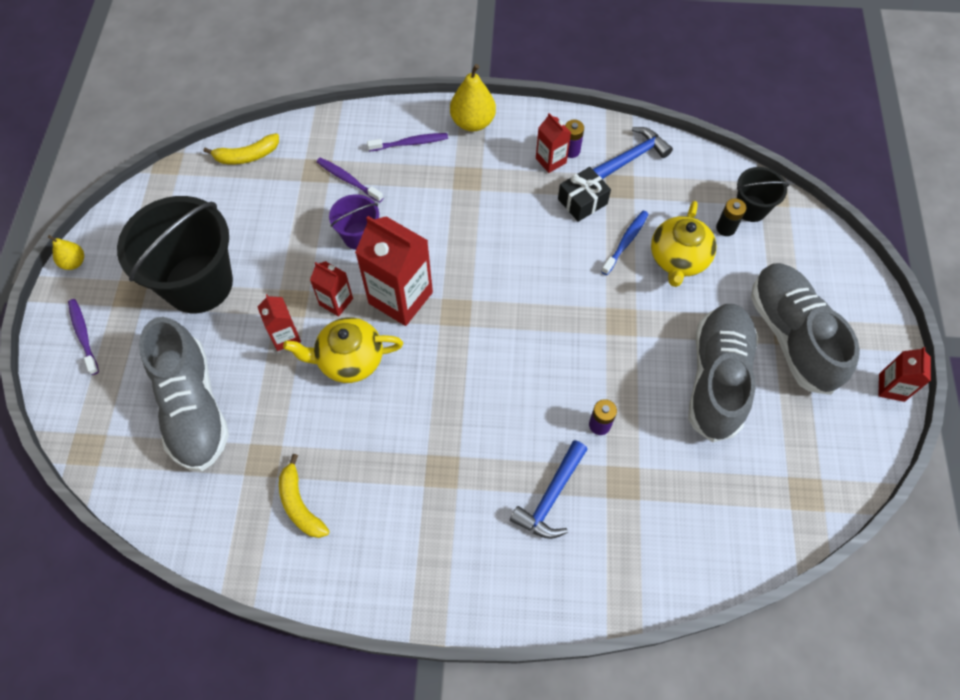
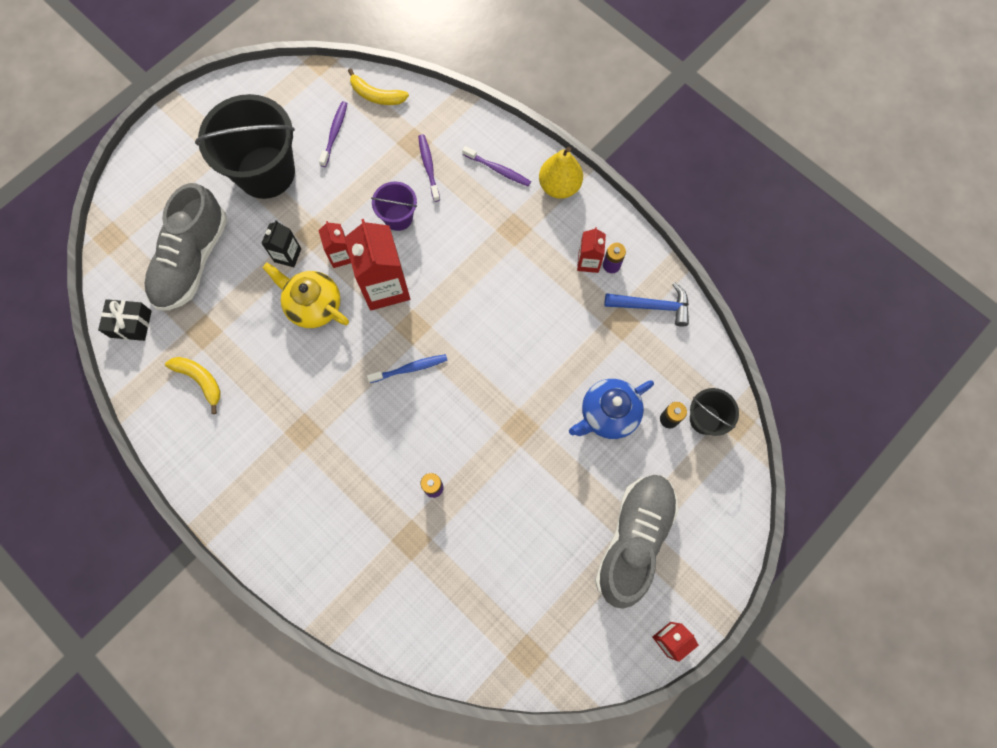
camera: 40 degrees right, 10 degrees up
(74, 262) = (203, 96): yellow pear -> none
(83, 335) = (168, 155): purple toothbrush -> purple toothbrush (334, 133)
(285, 336) = (287, 255): red carton -> black carton
(300, 504) = (200, 380): yellow banana -> yellow banana turned 120 degrees clockwise
(551, 497) = (356, 508): blue hammer -> none
(582, 201) = (580, 313): black gift -> black gift (130, 324)
(625, 242) = (582, 370): blue toothbrush -> blue toothbrush (410, 368)
(678, 259) = (608, 414): yellow teapot -> blue teapot
(717, 378) = (547, 524): grey shoe -> none

